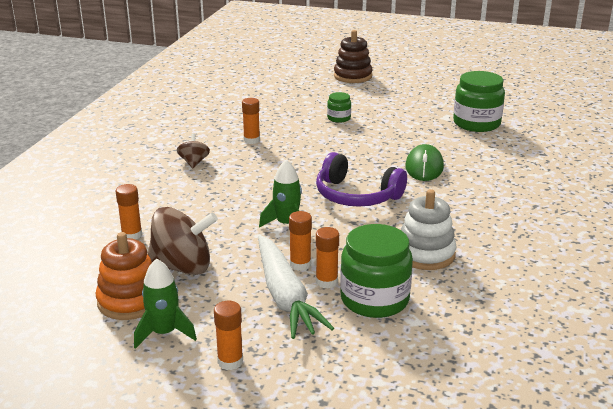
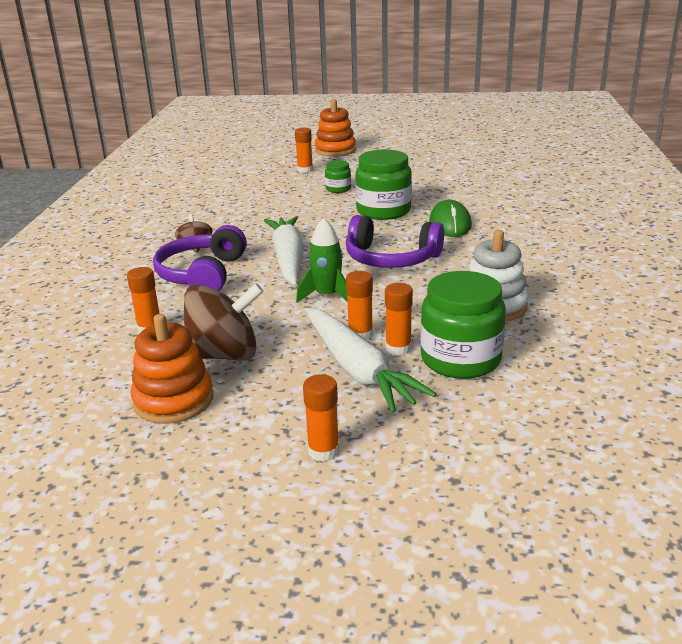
camera: 10 degrees left, 0 degrees up
(164, 333) = (229, 430): green rocket -> none
(190, 190) = (202, 274): none -> purple headphones
(251, 140) = (252, 219): orange glue stick -> orange glue stick (305, 170)
(268, 184) = (288, 259): none -> white carrot
(352, 76) = (335, 150): brown stacking toy -> orange stacking toy
(476, 123) = (483, 179): green jar -> green jar (383, 211)

